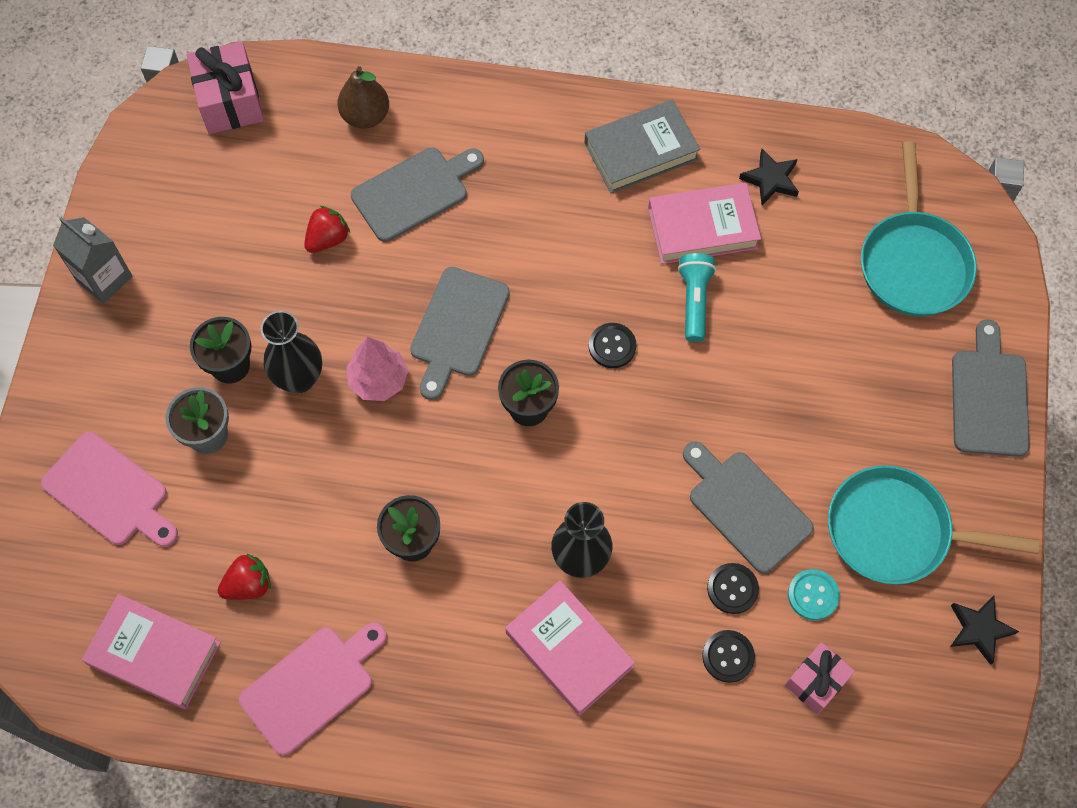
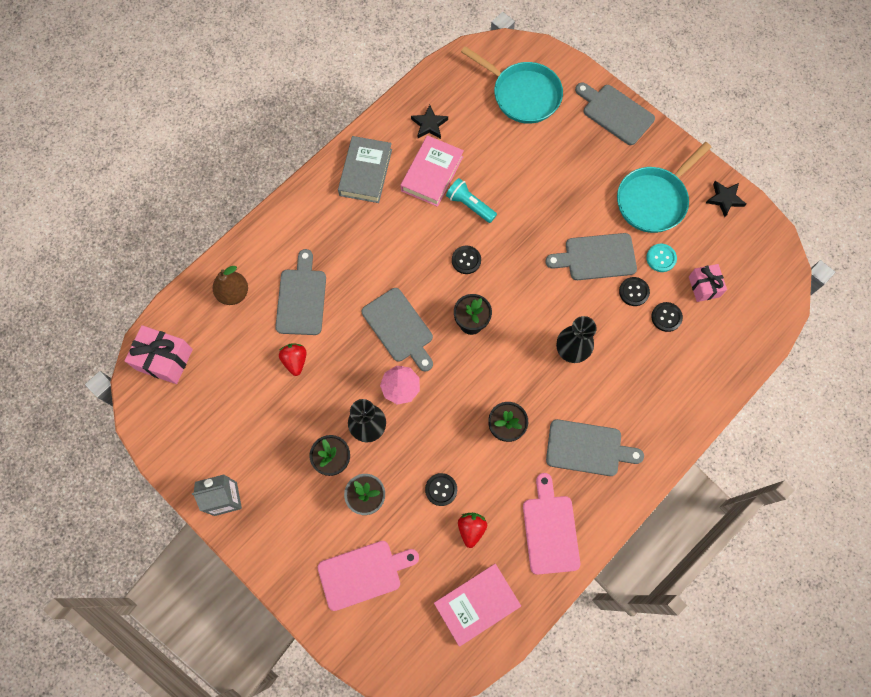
camera: 55 degrees left, 5 degrees up
(276, 515) = (441, 489): none -> black button
(458, 666) = (588, 448): none -> grey cutting board
(569, 650) = (614, 389): pink book -> none

